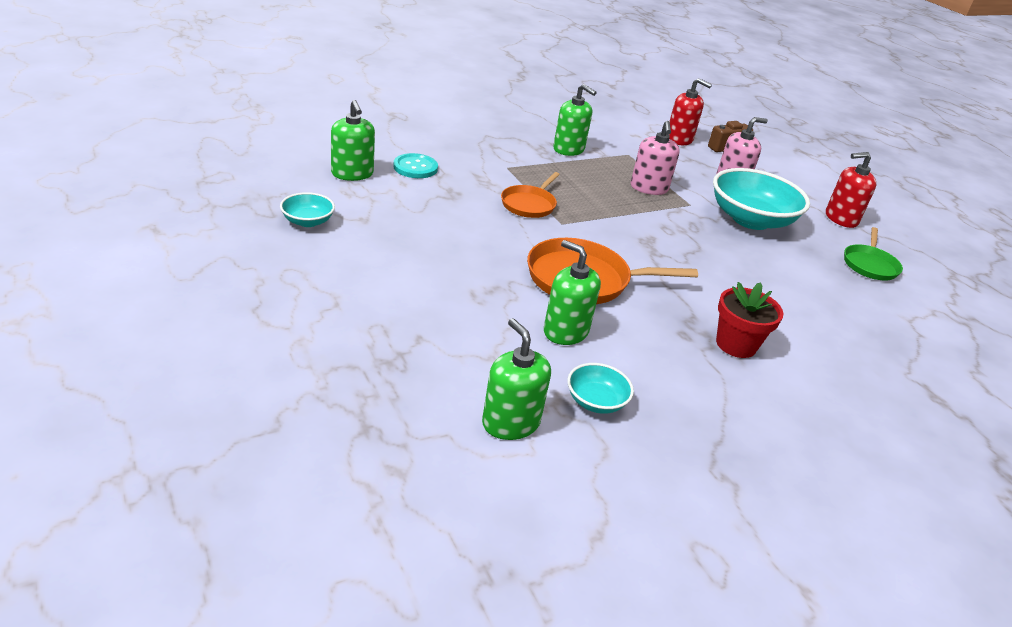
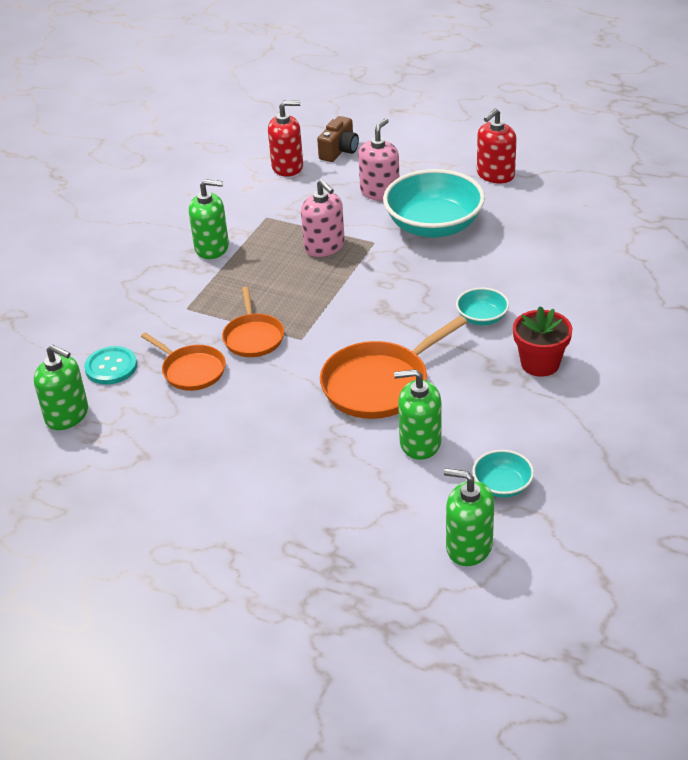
camera: 30 degrees left, 5 degrees up
(308, 221) = (101, 494): turquoise bowl -> turquoise bowl (482, 318)
(462, 197) = (191, 370): none -> orange pan
(869, 265) = (557, 213): green pan -> none

